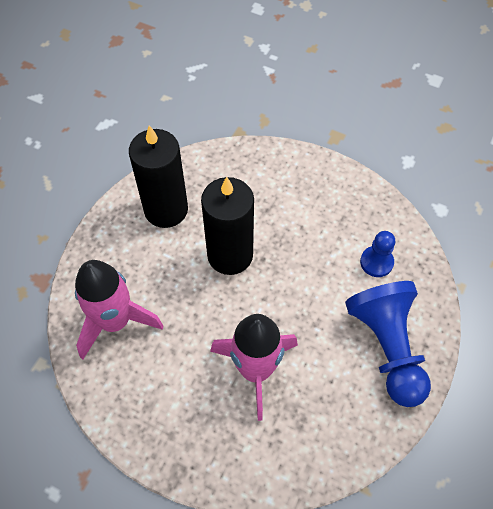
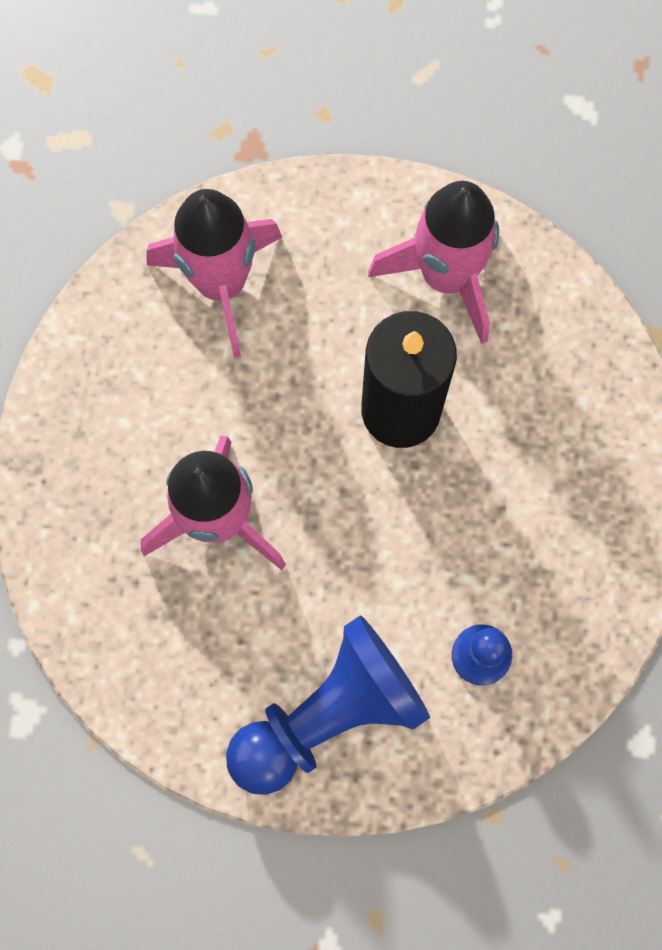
camera: 70 degrees right, 15 degrees up
(166, 209) = (446, 276): black candle -> pink rocket

